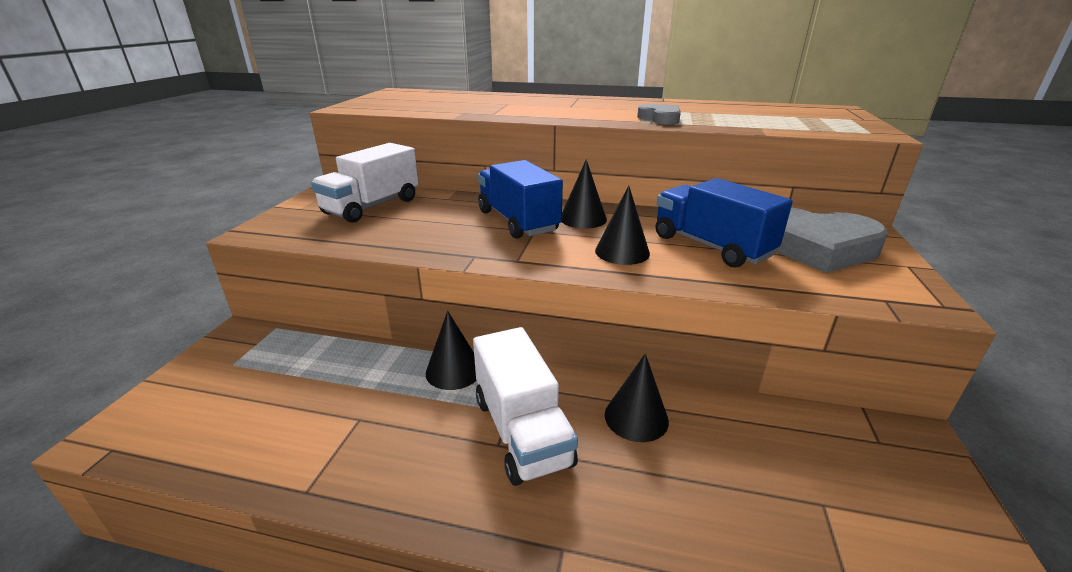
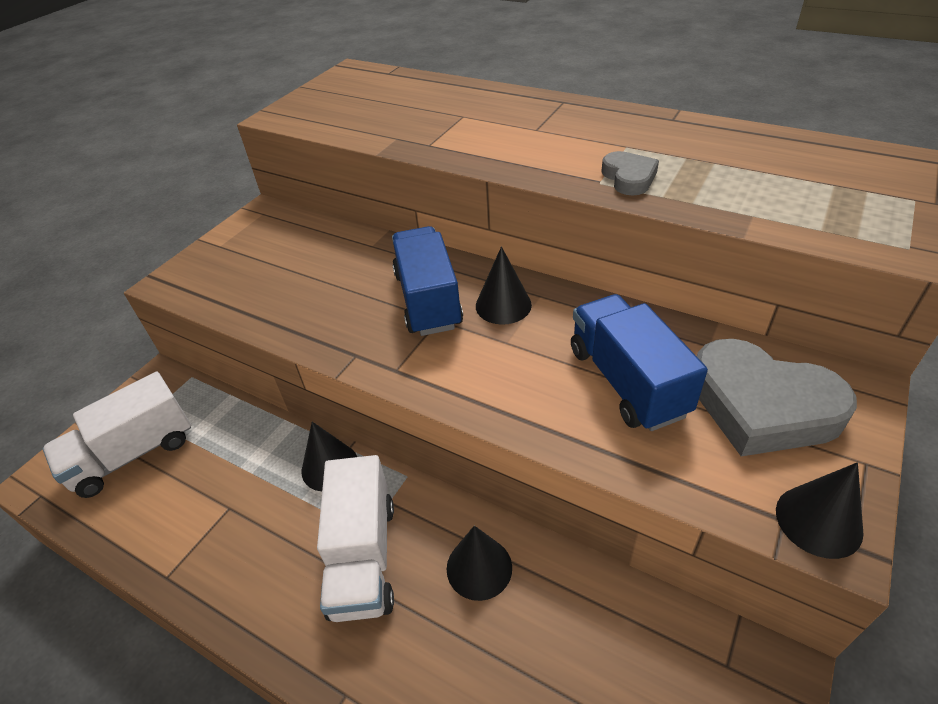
camera: 20 degrees right, 15 degrees up
(372, 206) = (289, 251): white truck -> white truck (133, 454)
(622, 252) = (515, 374): black cone -> black cone (818, 521)

